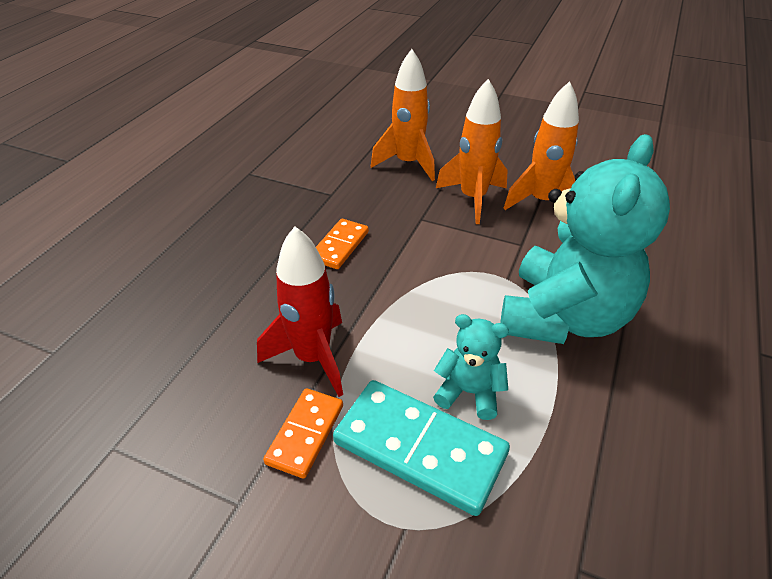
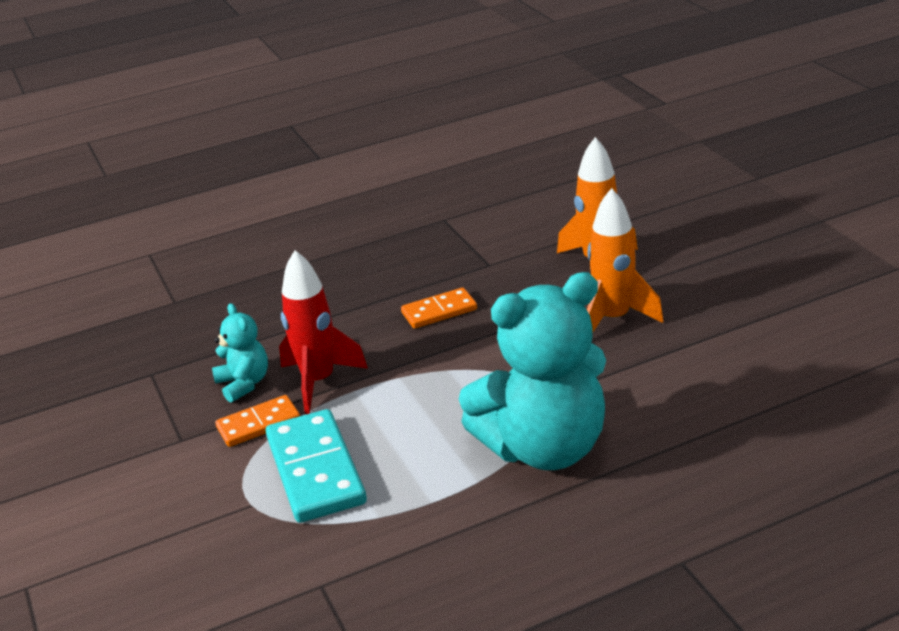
camera: 45 degrees right, 10 degrees down
(469, 392) = (393, 457): turquoise teddy bear -> turquoise teddy bear (244, 384)
(542, 202) = (679, 350): orange rocket -> none

